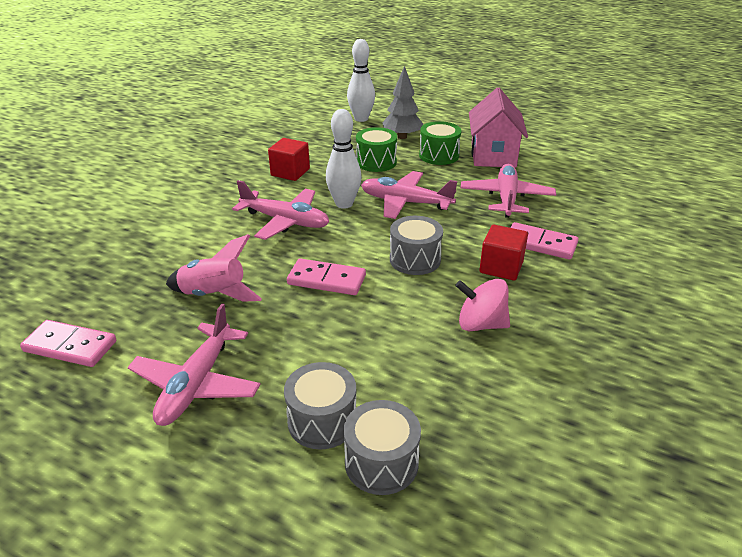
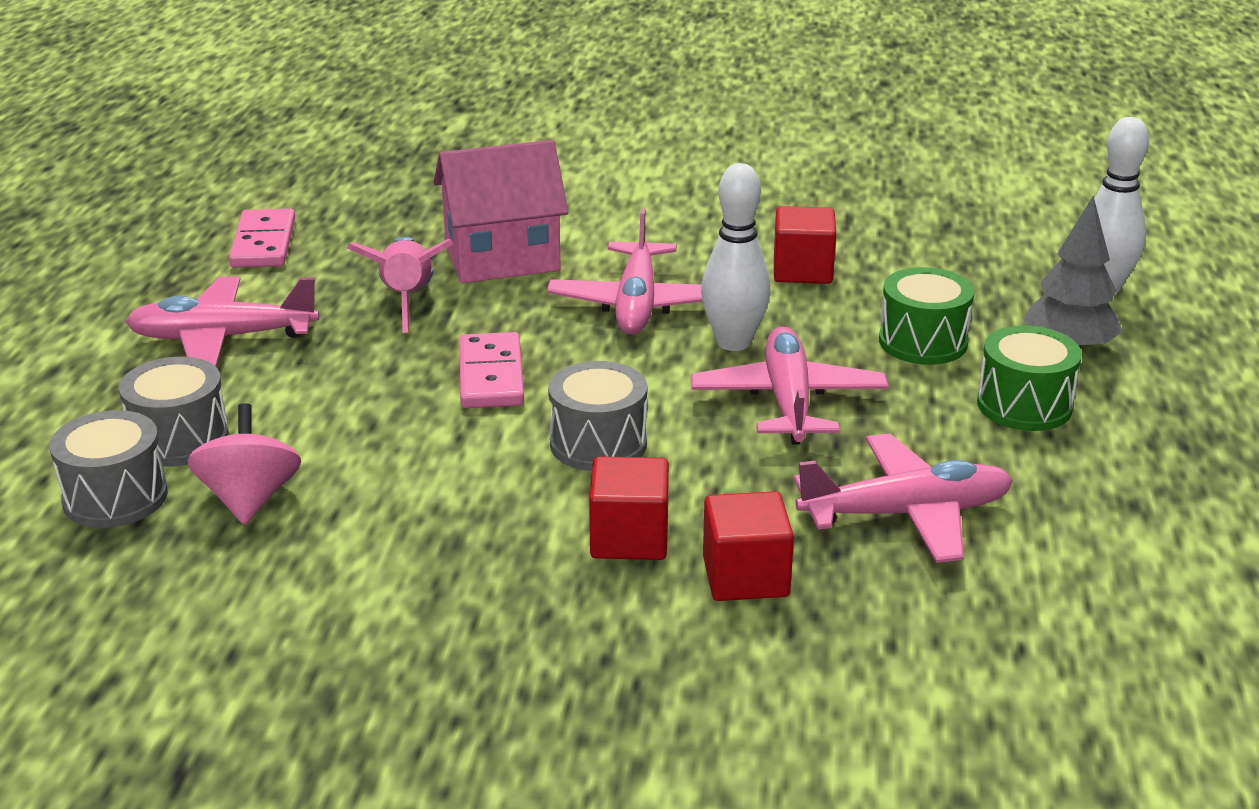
camera: 70 degrees right, 5 degrees down
(481, 324) = (442, 537): pink spinning top -> pink spinning top (250, 499)
(493, 155) = (1097, 473): pink house -> pink house (502, 259)
(540, 244) = (745, 577): pink domino -> red cube

